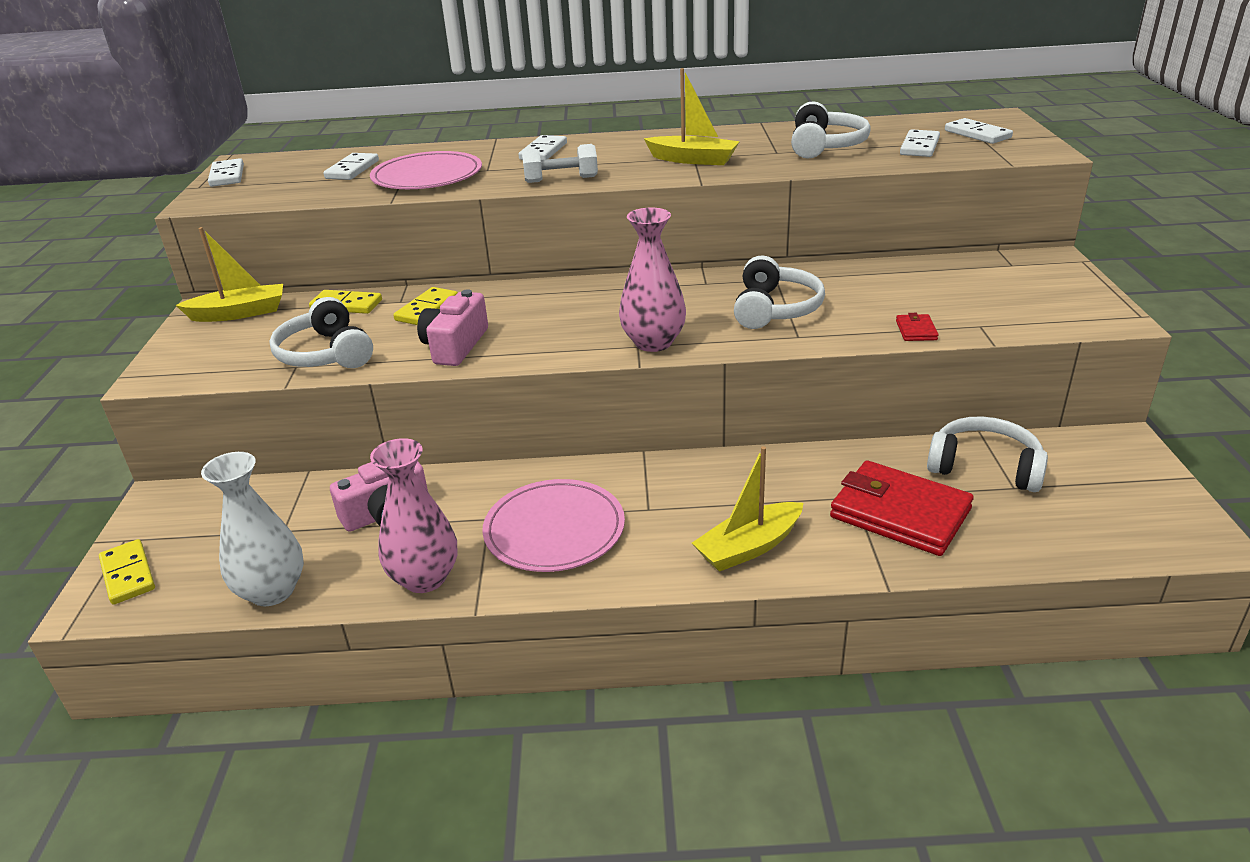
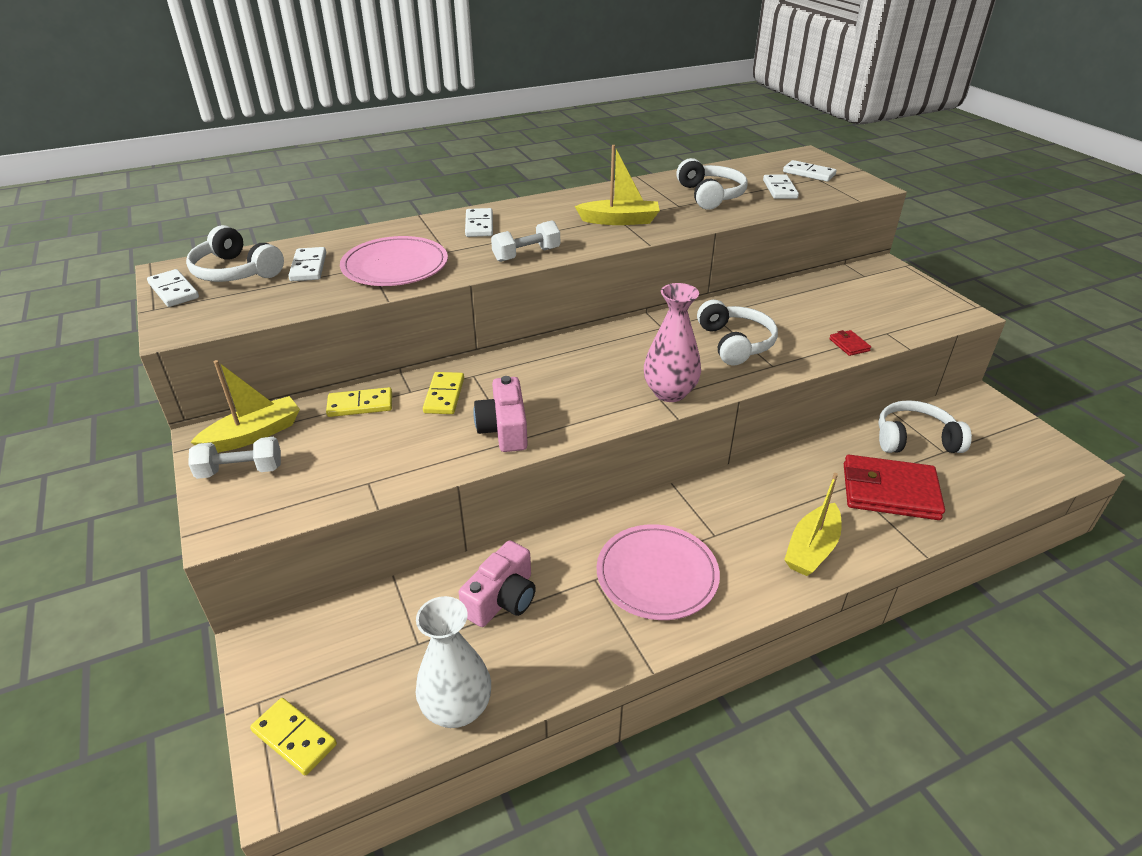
camera: 25 degrees left, 5 degrees up
(204, 338) = (240, 471): none -> white dumbbell
(325, 354) = (386, 462): white headphones -> white headphones (235, 272)
(425, 578) = (585, 652): pink vase -> none

